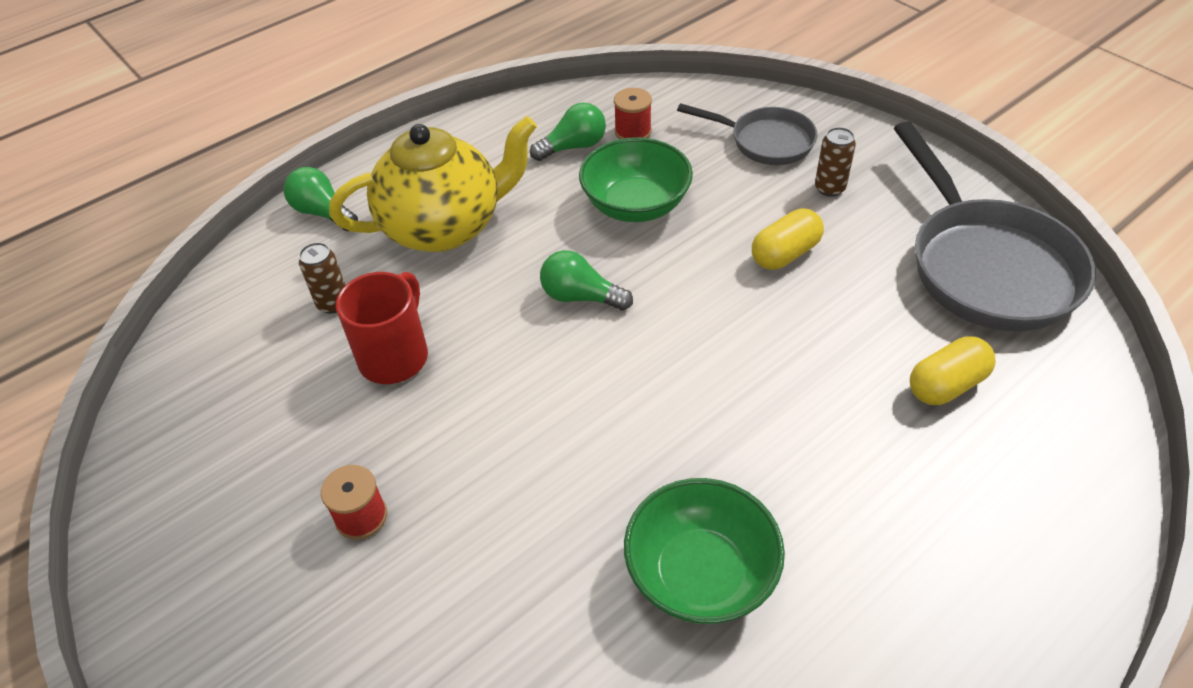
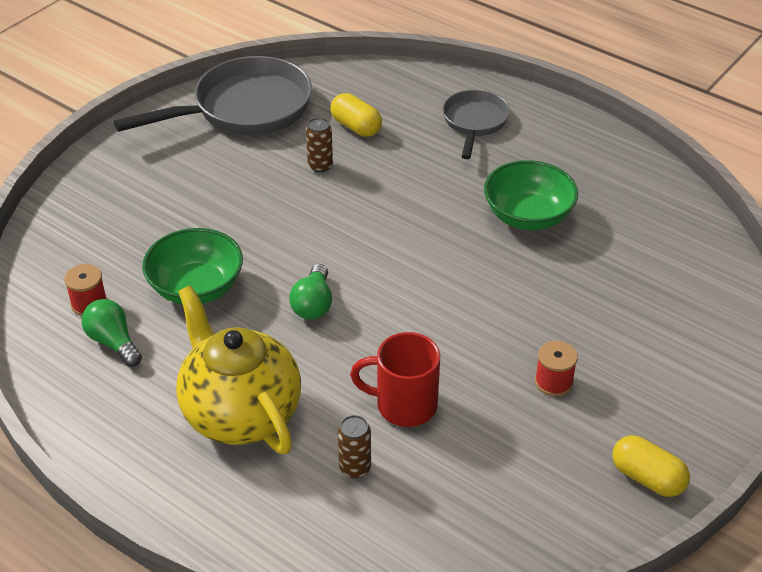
camera: 105 degrees left, 5 degrees down
(323, 213) = (231, 519): green light bulb -> none
(765, 141) = (103, 218): grey pan -> grey pan (474, 123)
(785, 254) = (245, 199): yellow capsule -> yellow capsule (647, 478)
(829, 188) = (165, 180): brown can -> brown can (320, 166)

